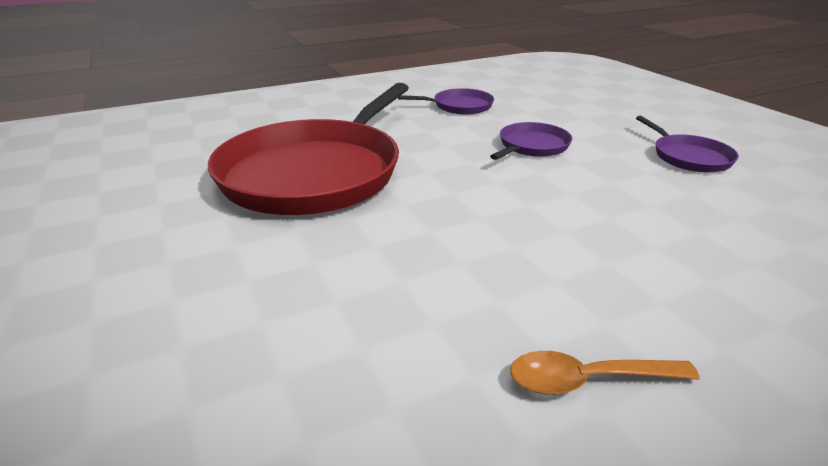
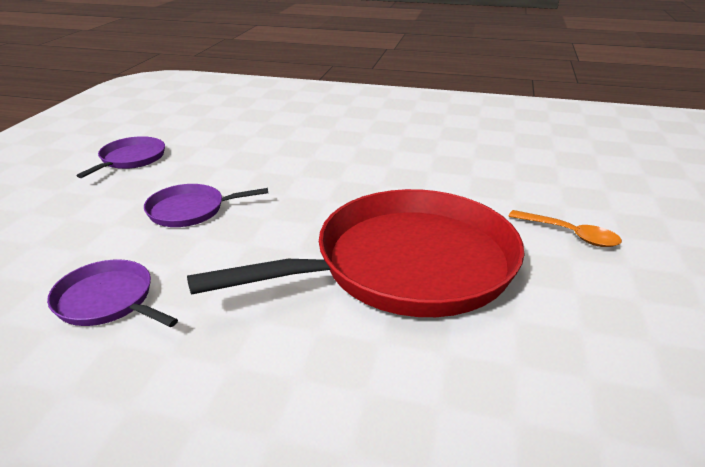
camera: 140 degrees left, 0 degrees up
(588, 380) = (400, 126): orange spoon -> orange spoon (570, 234)

